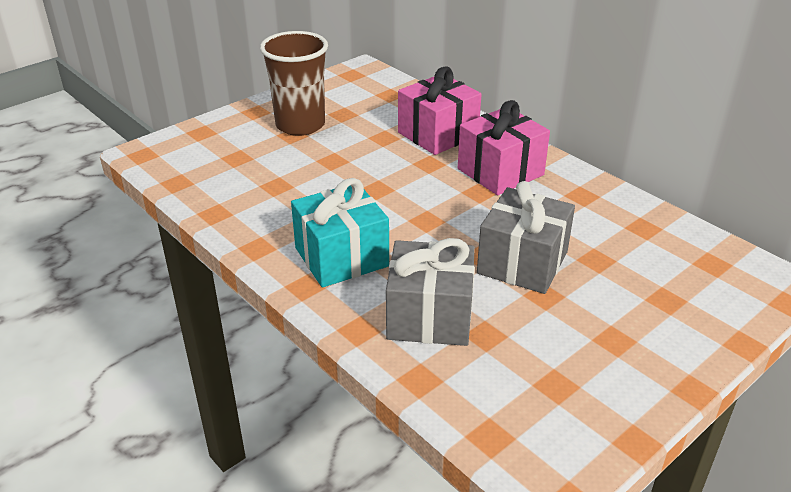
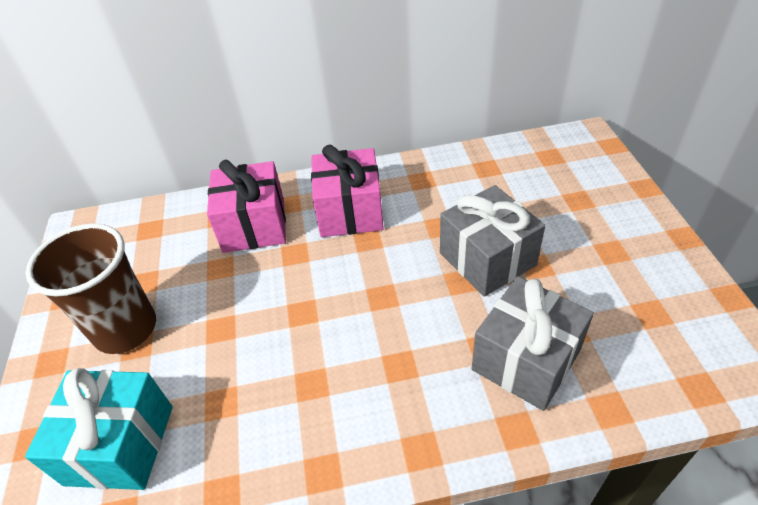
camera: 55 degrees left, 10 degrees up
(341, 257) = (394, 394): turquoise gift -> turquoise gift (120, 444)

